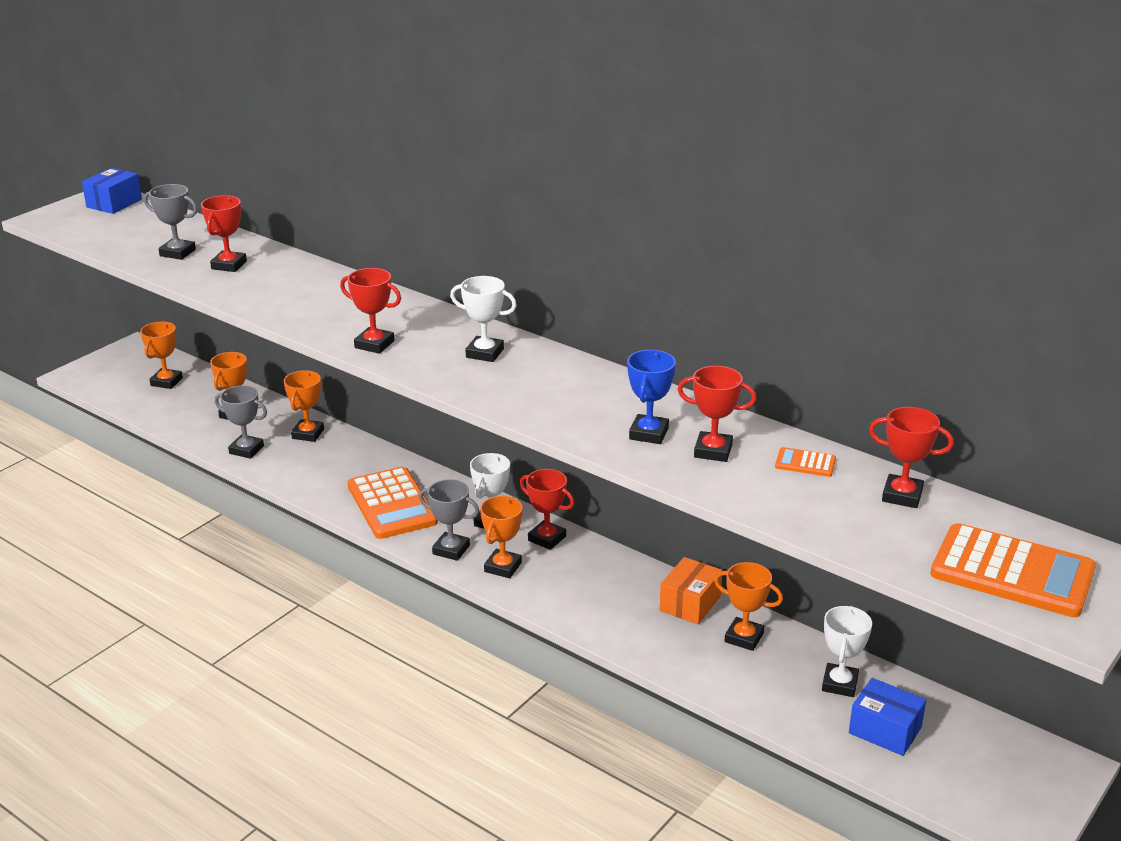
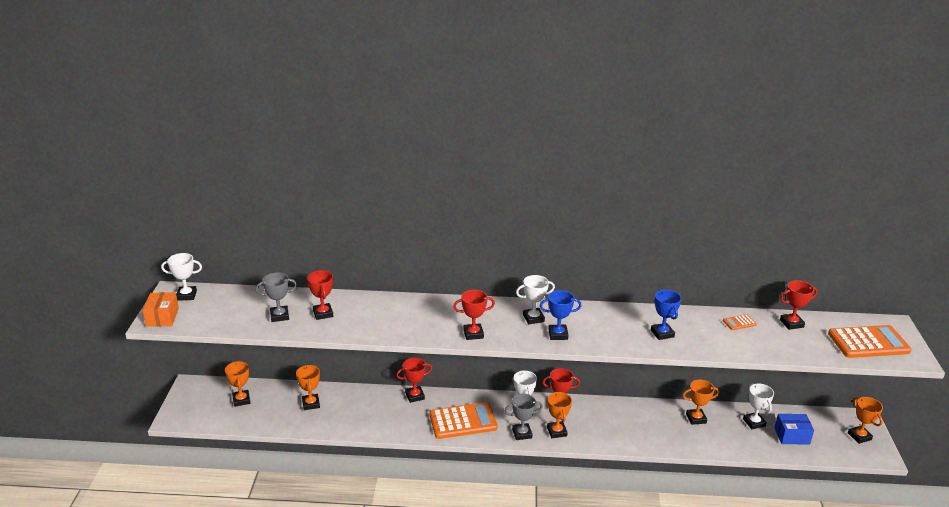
camera: 35 degrees left, 0 degrees up
(114, 203) = (186, 295): blue box -> white trophy
(246, 450) = (344, 423): grey trophy -> none
(308, 434) = (368, 399): orange trophy -> orange trophy (859, 436)
(392, 504) = (463, 421): orange calculator -> orange calculator turned 45 degrees counterclockwise
(488, 383) = (558, 334): none -> blue trophy
(690, 603) = (656, 412): orange box -> orange box (162, 317)
(713, 451) = (698, 332): red trophy -> red trophy (415, 396)

